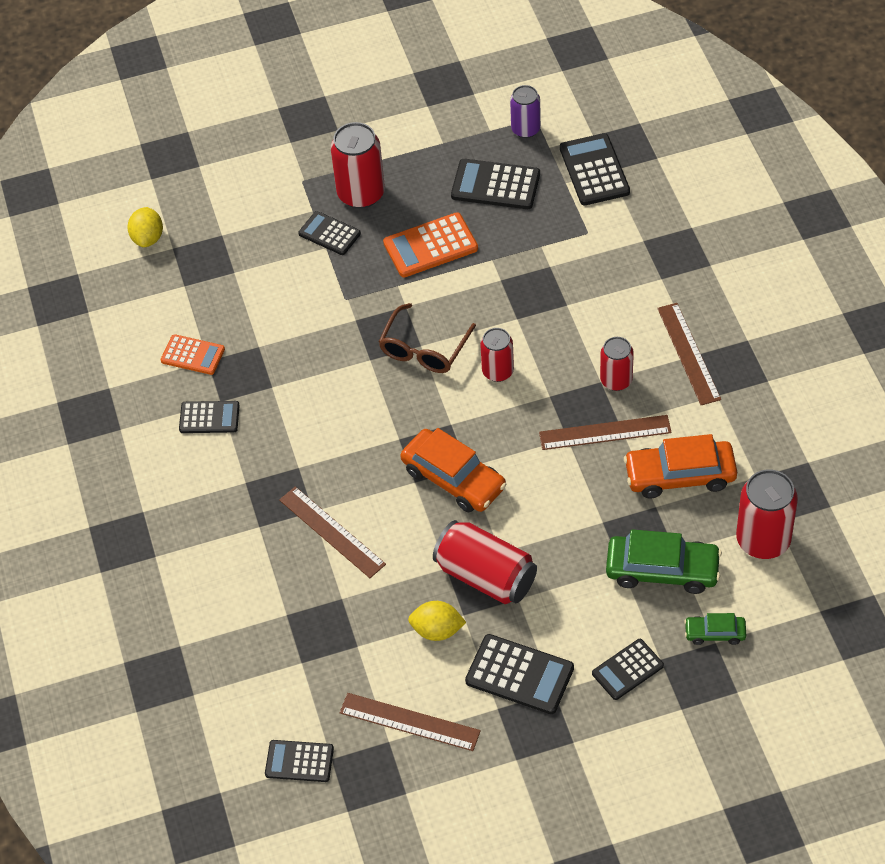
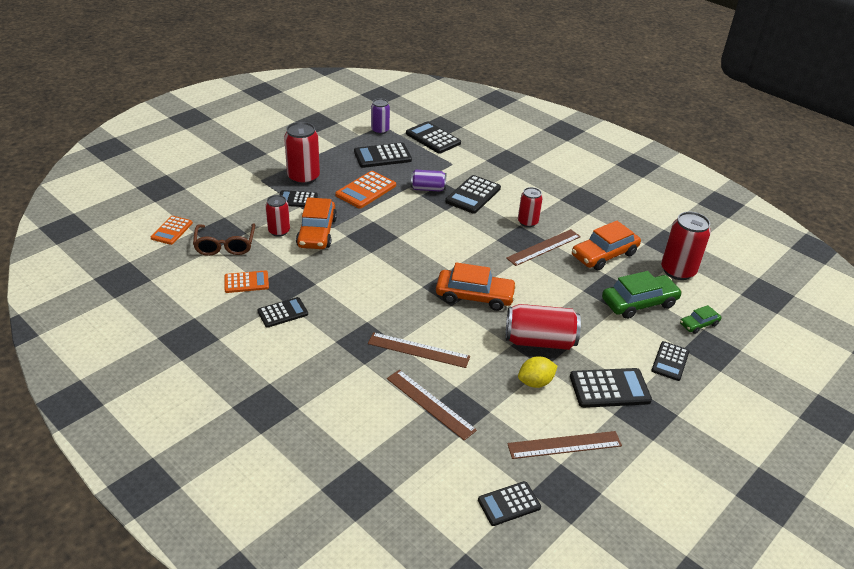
camera: 35 degrees left, 15 degrees down
(148, 238) = (172, 230): yellow lemon -> orange calculator
(321, 302) = (317, 232): none -> orange car
(424, 349) = (401, 238): brown glasses -> brown glasses (225, 245)
(498, 371) = (456, 236): red can -> red can (279, 231)
(518, 271) = (428, 189): none -> purple can
(574, 304) = (473, 195): none -> black calculator
(688, 353) = (555, 200): brown ruler -> brown ruler (430, 404)

